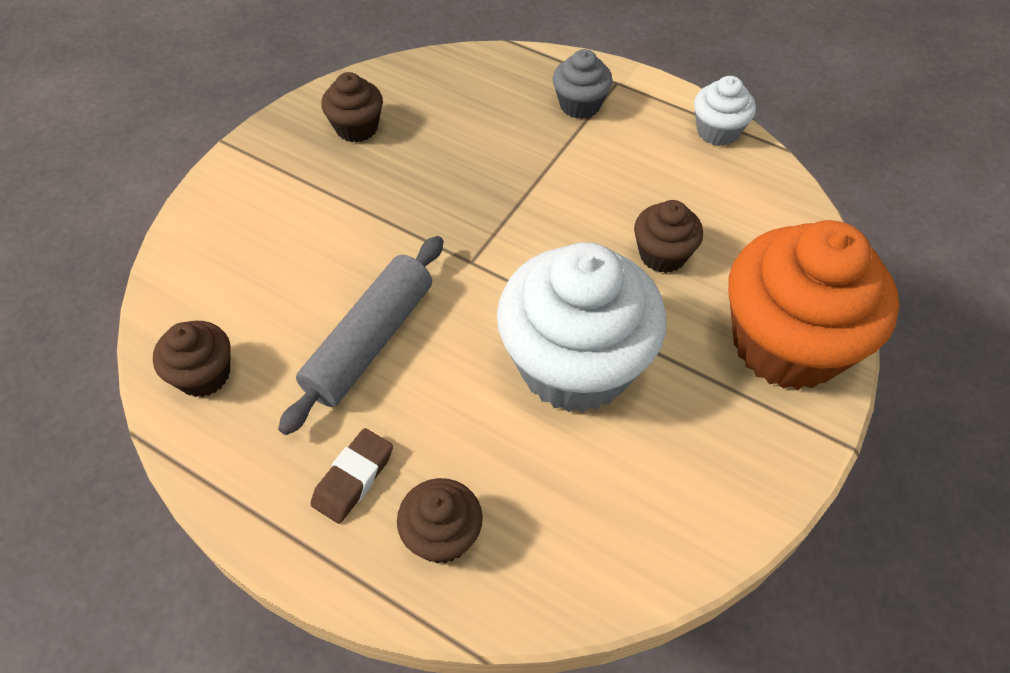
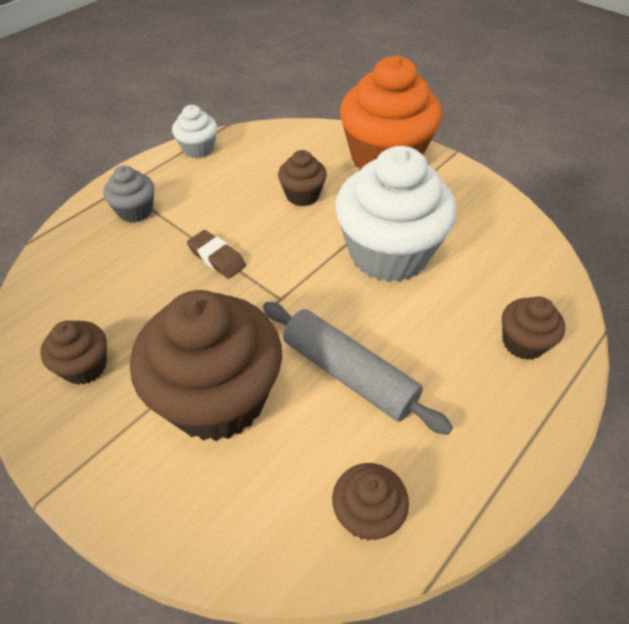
camera: 80 degrees left, 5 degrees down
(329, 233) = (217, 398): none -> brown cupcake
(353, 478) = (479, 394): brown eraser -> brown eraser (217, 258)

